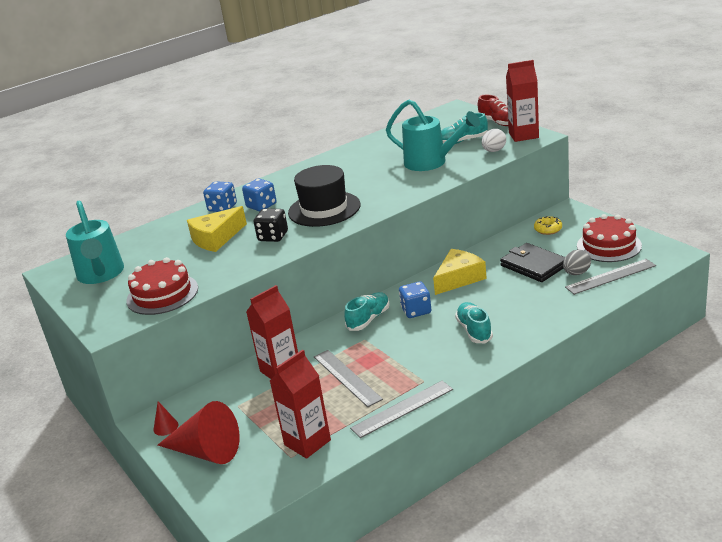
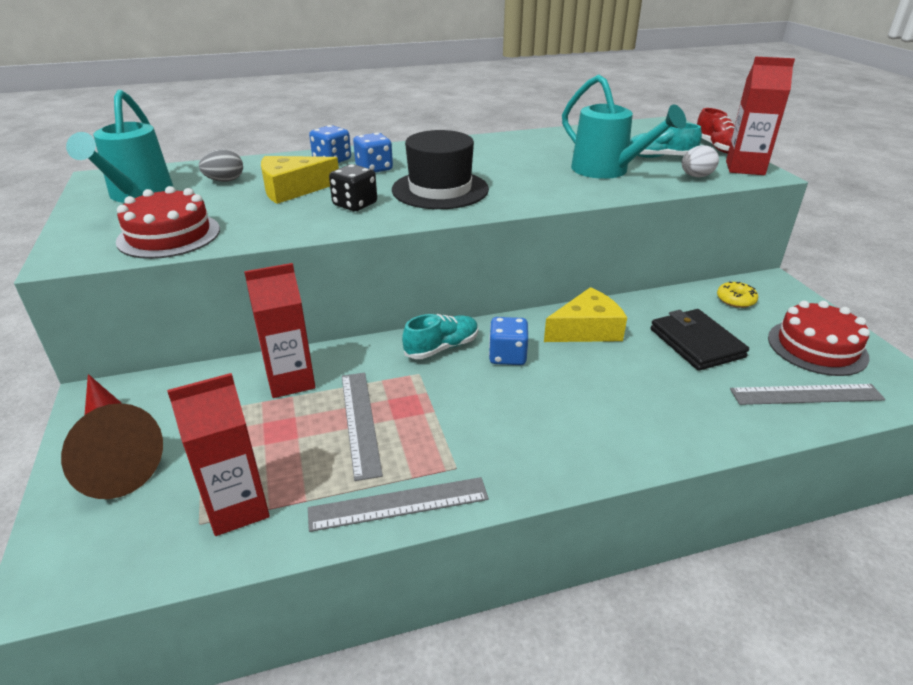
camera: 15 degrees right, 5 degrees up
(206, 451) = (112, 467): red cone -> brown cone
(474, 330) = (569, 412): turquoise shoe -> none
(576, 273) = (755, 373): grey egg -> grey egg (225, 181)

